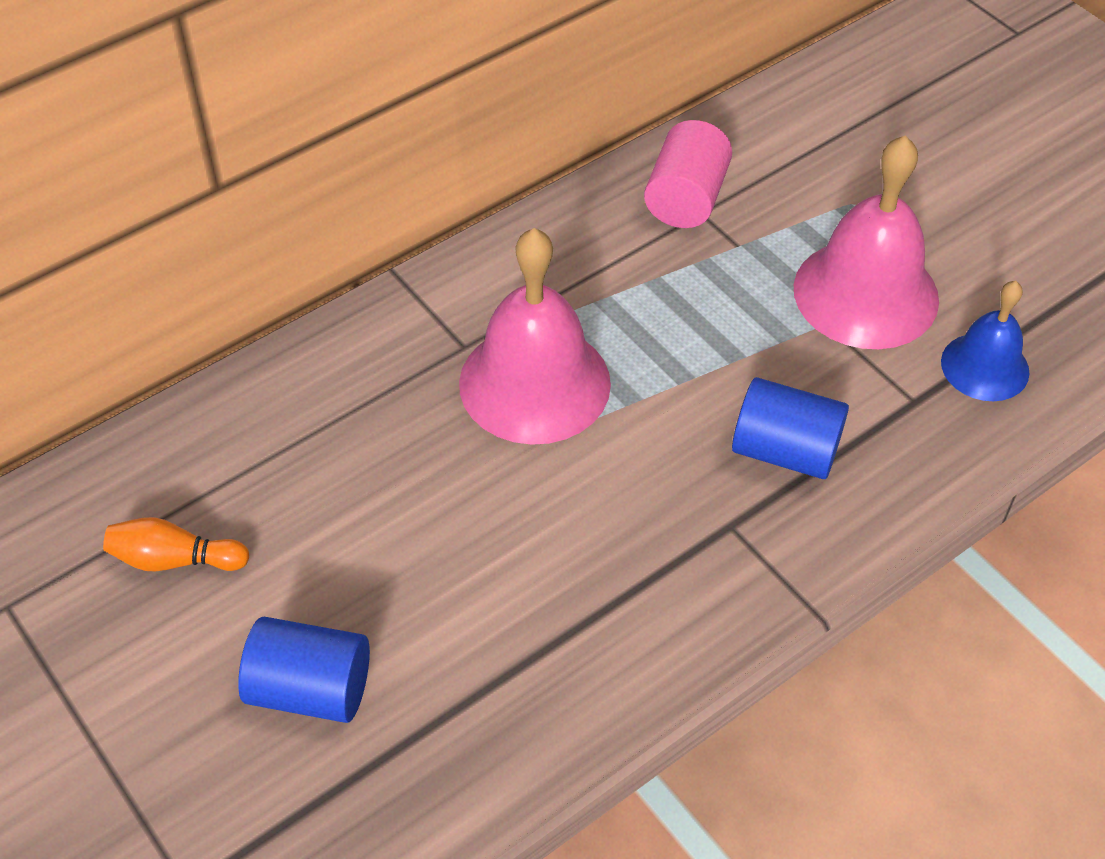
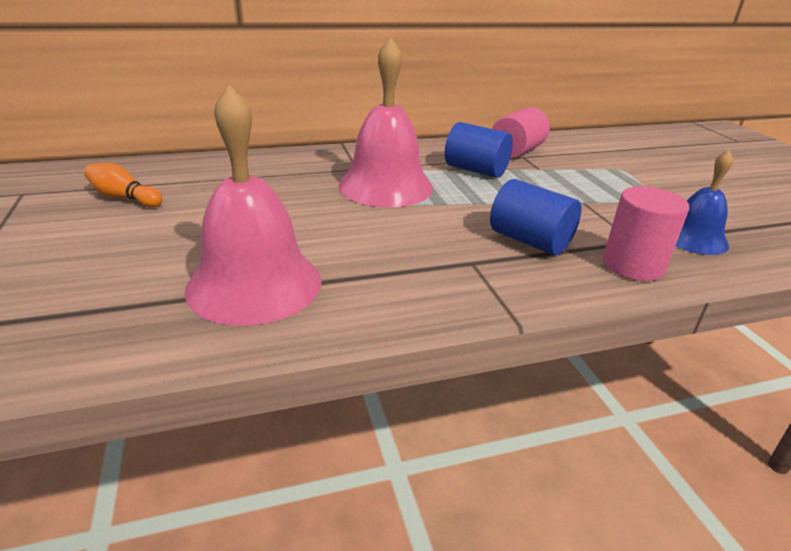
camera: 20 degrees right, 20 degrees down
(310, 689) = (130, 262): blue cylinder -> blue cylinder (476, 170)
(866, 293) = (614, 197): pink bell -> pink bell (254, 284)
(922, 458) = (632, 265): none -> pink cylinder

